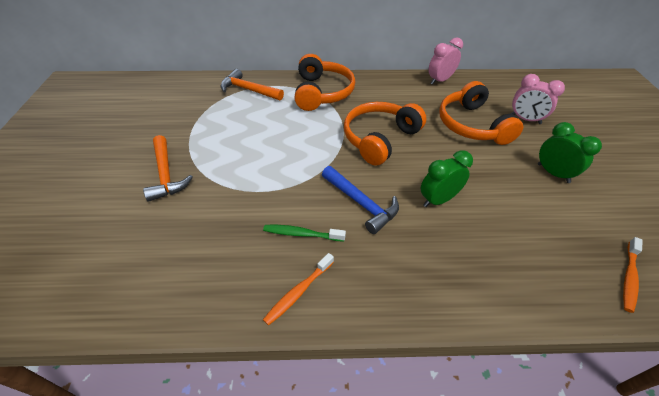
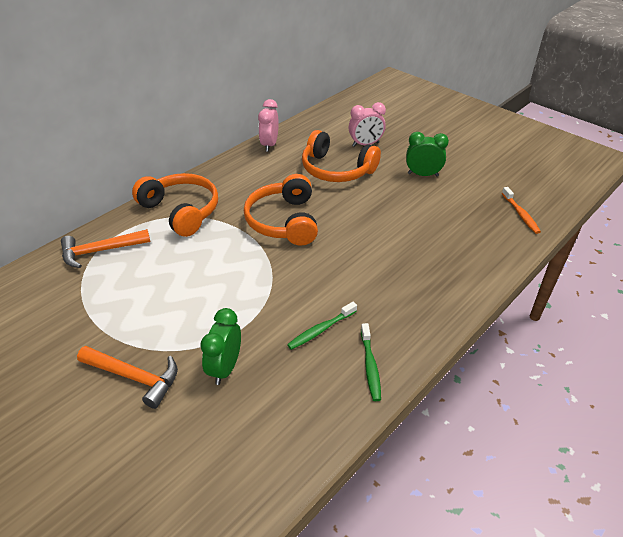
camera: 45 degrees left, 5 degrees down
(298, 292) = (370, 366): orange toothbrush -> green toothbrush
(361, 203) = (333, 278): blue hammer -> none
(438, 200) = (379, 239): green clock -> green clock (225, 368)

